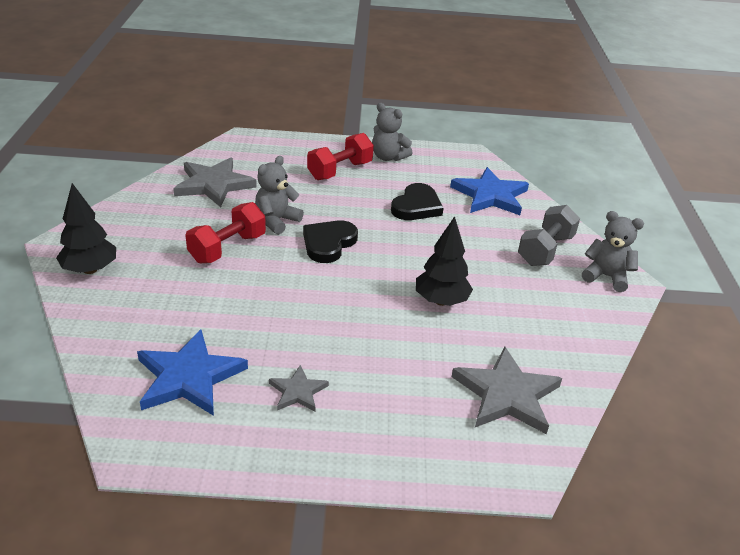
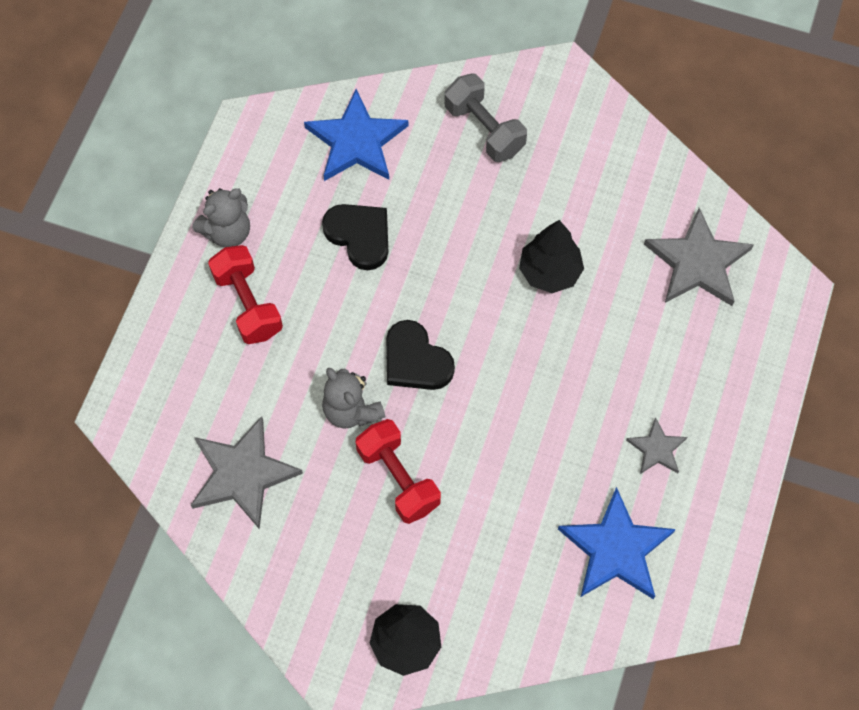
camera: 70 degrees left, 30 degrees up
(606, 277) = (545, 90): grey teddy bear -> none

